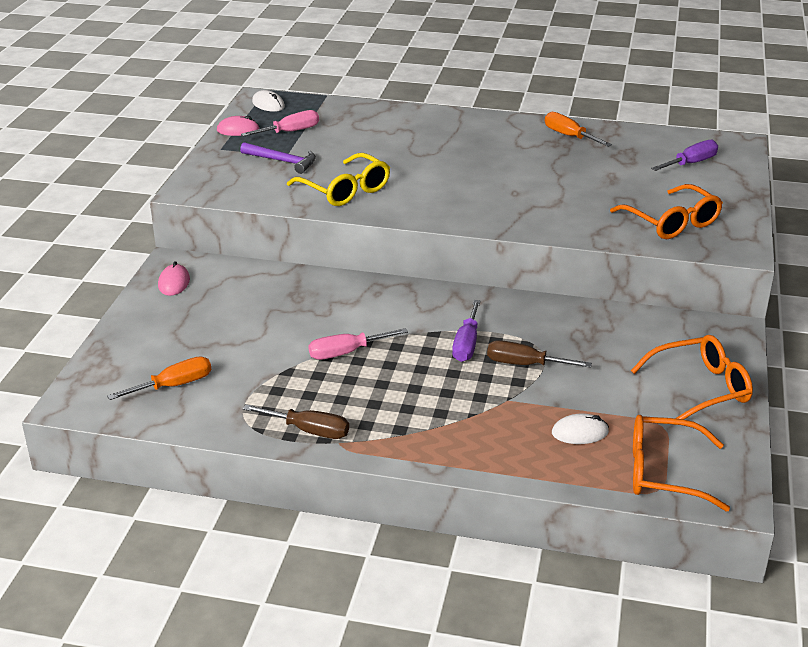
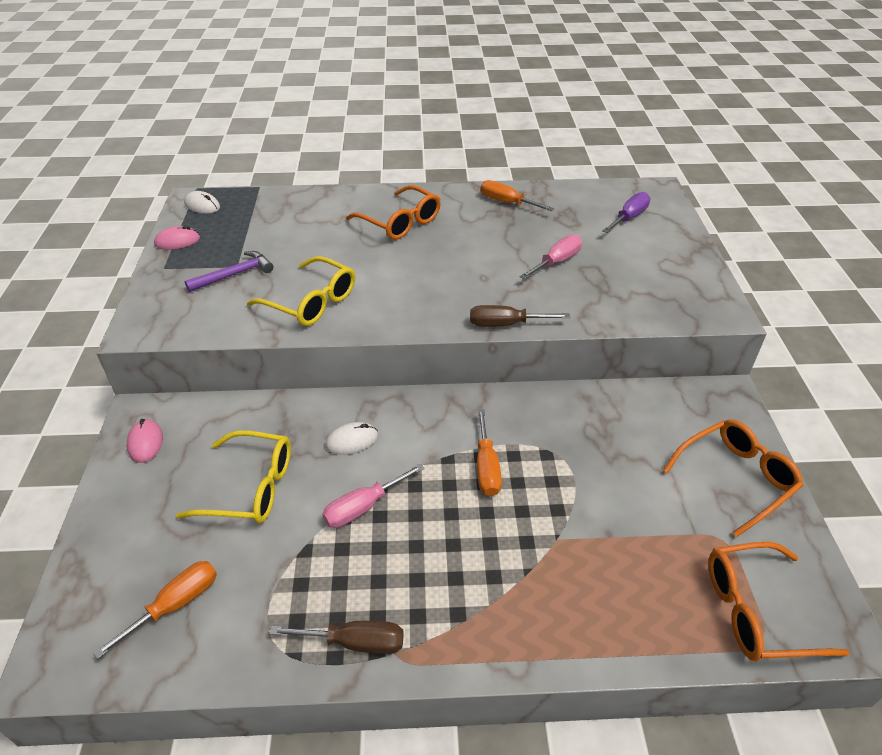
camera: 15 degrees left, 10 degrees up
(254, 325) = (251, 487): none -> yellow glasses
(282, 161) = (235, 274): purple hammer -> purple hammer turned 45 degrees counterclockwise
(290, 132) = (233, 236): pink screwdriver -> pink screwdriver (556, 262)
(466, 344) = (486, 467): purple screwdriver -> orange screwdriver
(525, 364) = (555, 483): brown screwdriver -> brown screwdriver (505, 324)
(580, 432) = (648, 571): white mouse -> white mouse (352, 440)
(672, 222) = (646, 290): orange glasses -> orange glasses (400, 222)

